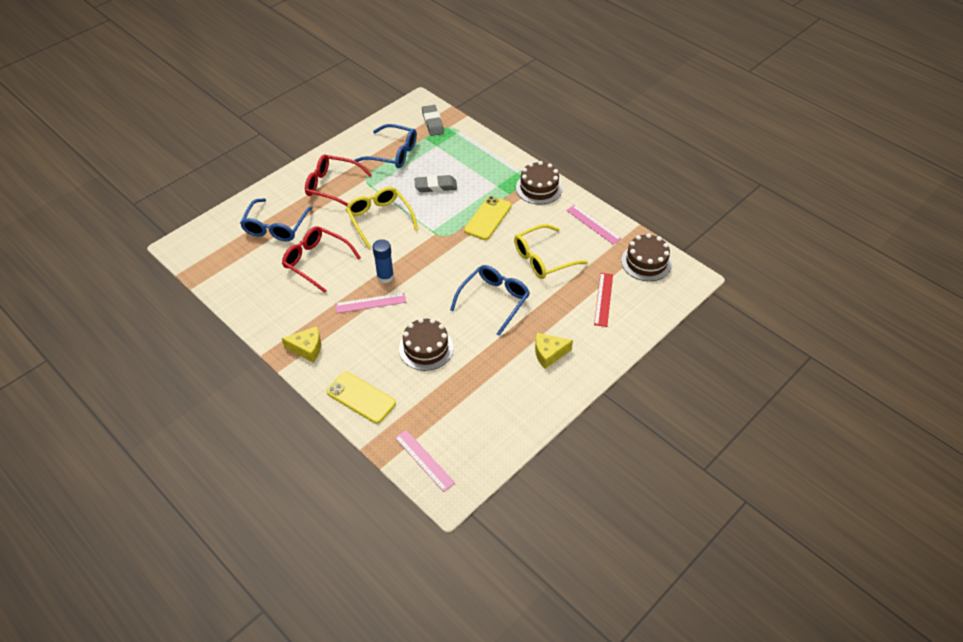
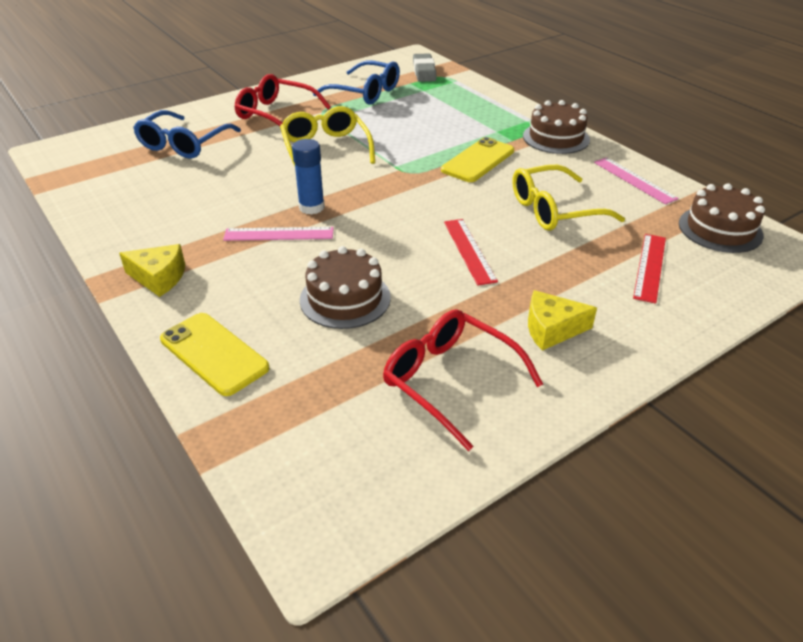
camera: 10 degrees right, 10 degrees down
(316, 262) = (221, 182): red glasses -> red glasses (450, 381)
(424, 460) = (288, 469): pink ruler -> none
(435, 186) = (412, 125): grey eraser -> none
(494, 300) = (469, 250): blue glasses -> red ruler

